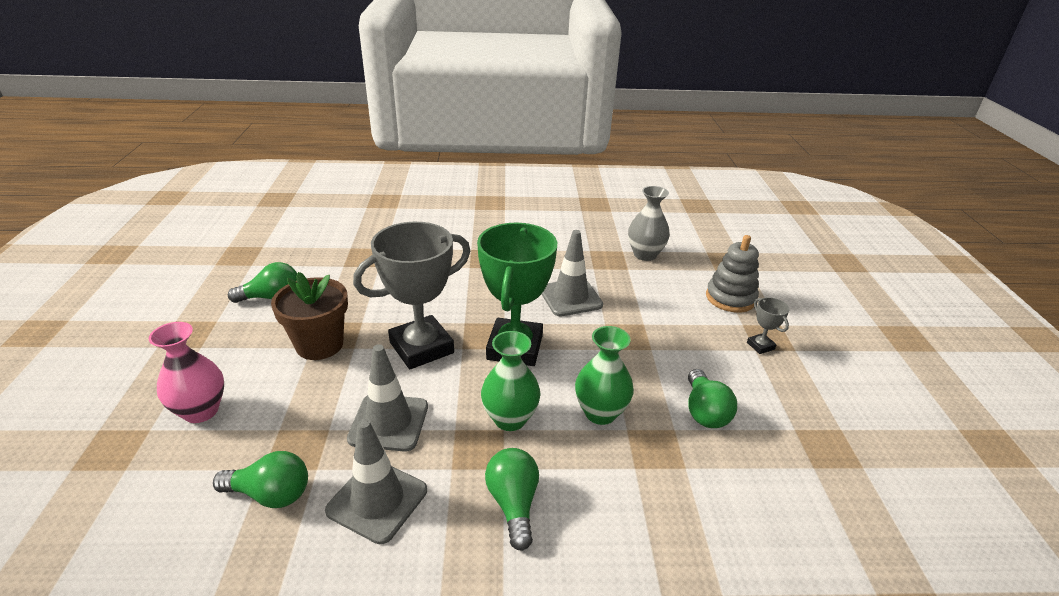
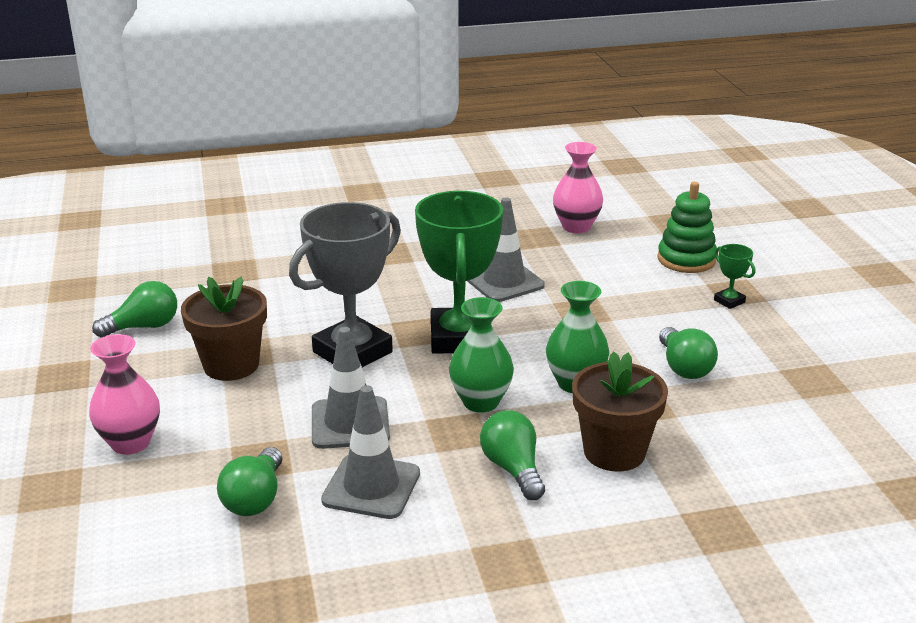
camera: 10 degrees left, 5 degrees down
(270, 494) = (255, 499): green light bulb -> green light bulb turned 105 degrees clockwise
(615, 501) = (614, 452): none -> brown flower pot
(645, 254) = (576, 227): grey vase -> pink vase
(730, 298) = (686, 259): grey stacking toy -> green stacking toy
(760, 346) = (729, 301): grey trophy -> green trophy

